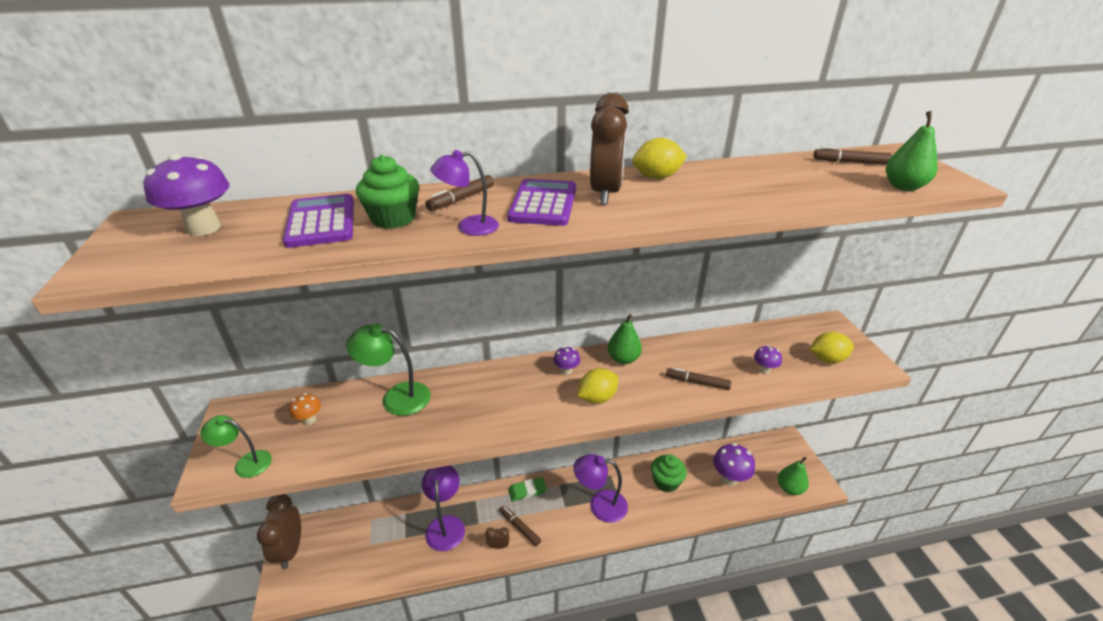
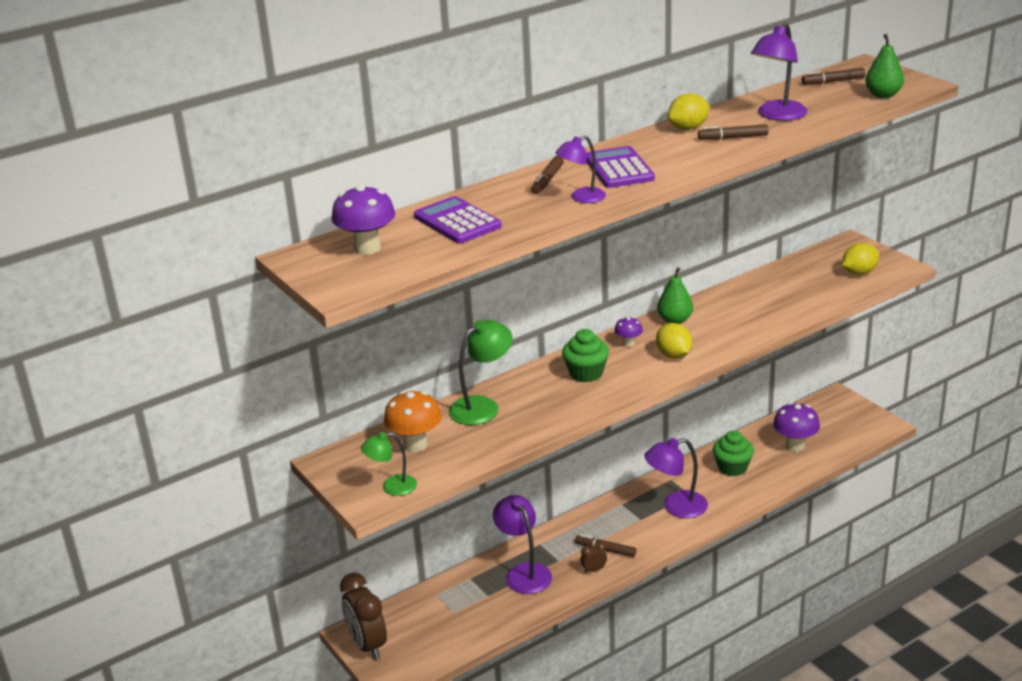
camera: 20 degrees left, 5 degrees down
(309, 420) = (415, 444): orange mushroom -> orange mushroom, size x1.84
(393, 218) = (513, 206): green cupcake -> green cupcake (586, 373)
(396, 397) = (482, 406): green lamp -> green lamp turned 150 degrees clockwise
(527, 491) = (591, 519): green eraser -> none
(597, 398) = (673, 355): yellow lemon -> yellow lemon turned 60 degrees counterclockwise
(605, 193) = (660, 150): brown clock -> none
(697, 382) = (755, 320): brown marker -> brown marker (733, 138)
(764, 184) = (777, 115): none -> purple lamp
(764, 370) = (808, 295): purple mushroom -> none
(789, 488) = (857, 436): green pear -> none

